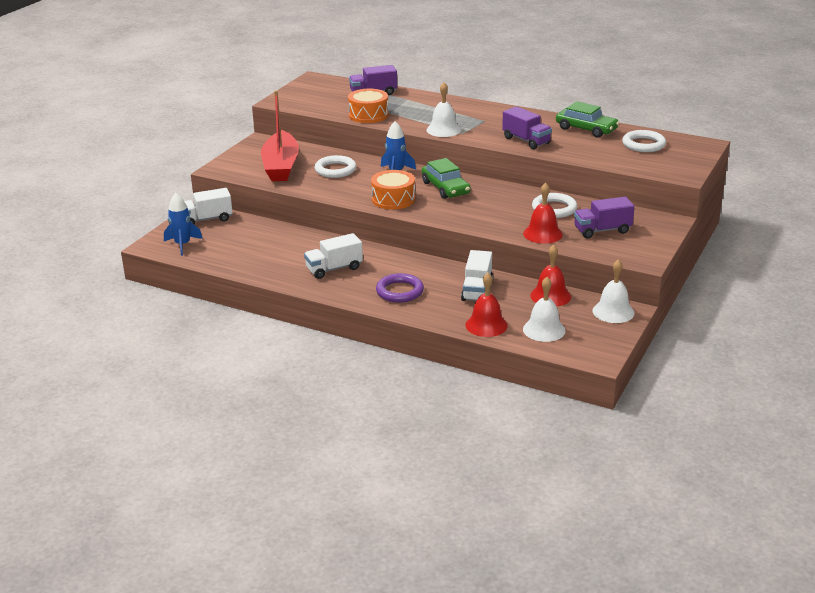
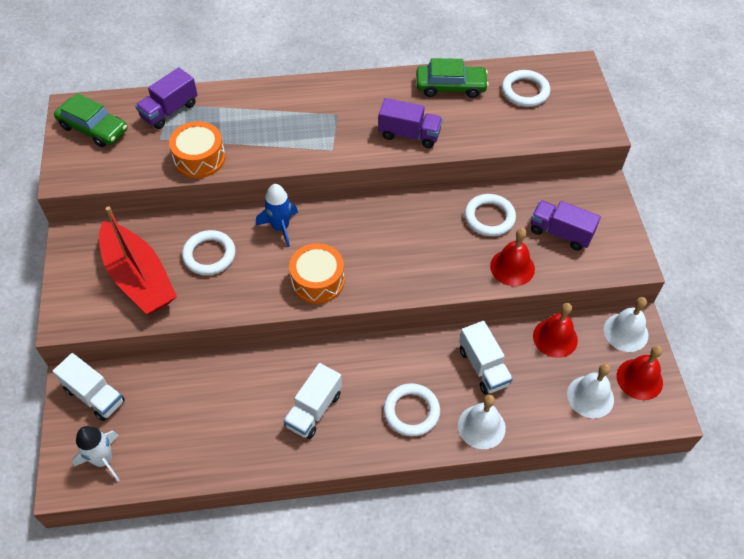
camera: 35 degrees left, 25 degrees up
(182, 245) = (103, 460): blue rocket -> white rocket
(206, 219) = (94, 395): white truck -> white truck turned 90 degrees counterclockwise
(399, 291) = (411, 411): purple ring -> white ring
(443, 130) = (307, 151): white bell -> white bell (481, 426)
(445, 188) = (356, 232): green car -> green car (93, 128)
(486, 325) = (535, 420): red bell -> red bell (639, 379)
(602, 230) = (560, 233): purple truck -> purple truck turned 75 degrees clockwise

